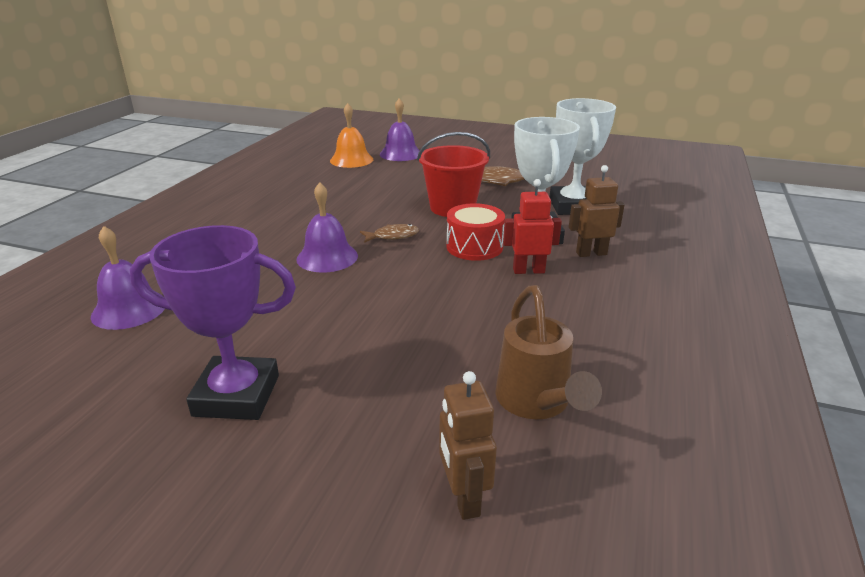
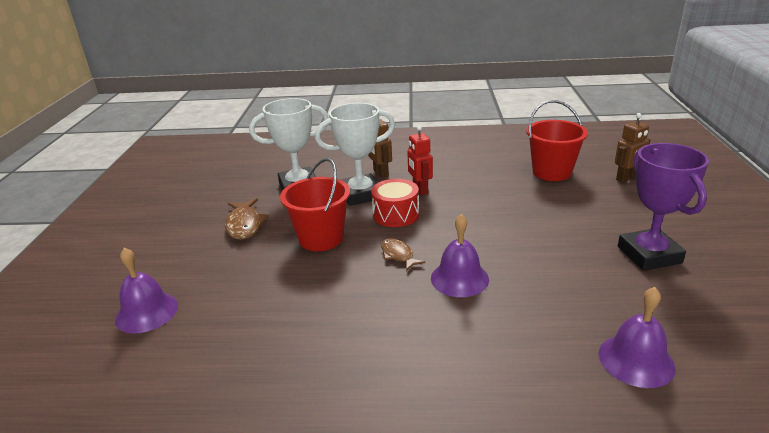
camera: 105 degrees left, 0 degrees up
(351, 160) = (172, 351): orange bell -> none
(536, 404) = (552, 172): brown watering can -> red bucket

